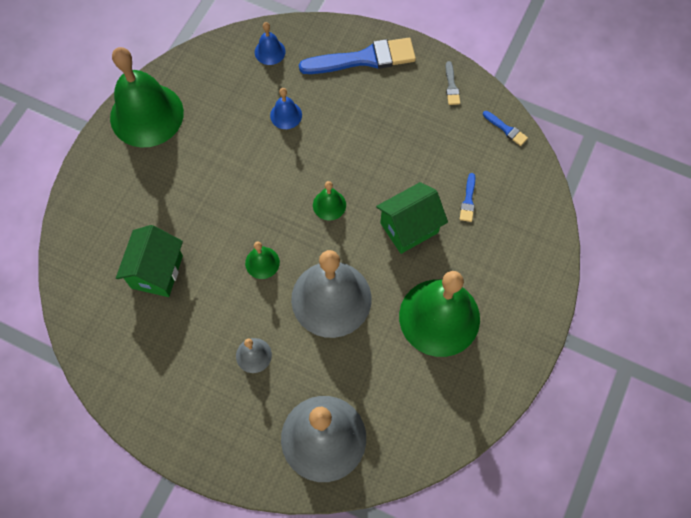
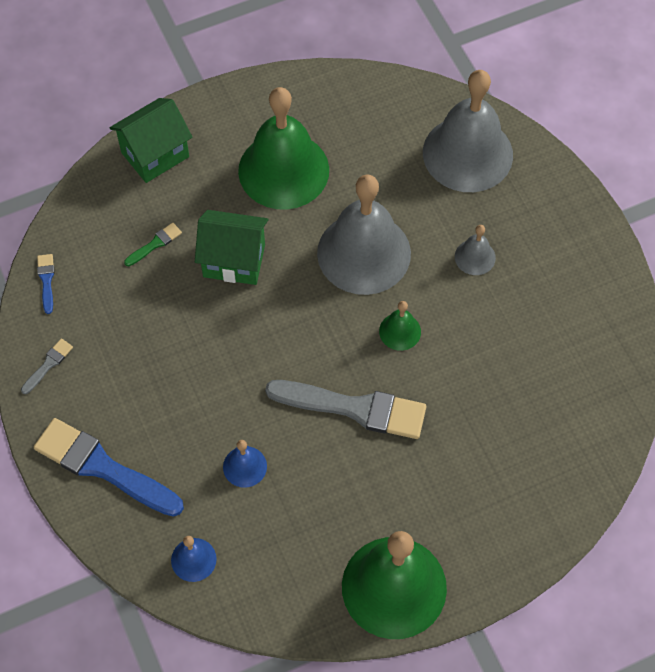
camera: 140 degrees left, 5 degrees down
(157, 272) = (509, 398): green house -> green house (155, 154)
(250, 193) = (354, 408): none -> grey brush
(329, 205) = (287, 338): green bell -> none
(468, 200) = (155, 244): blue brush -> green brush

